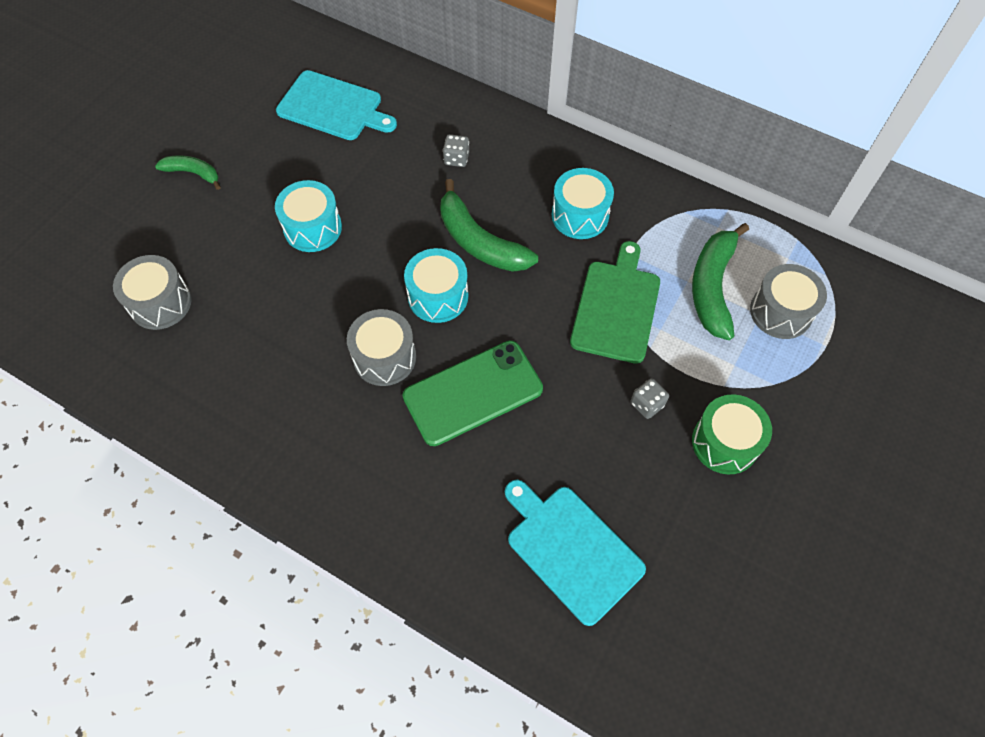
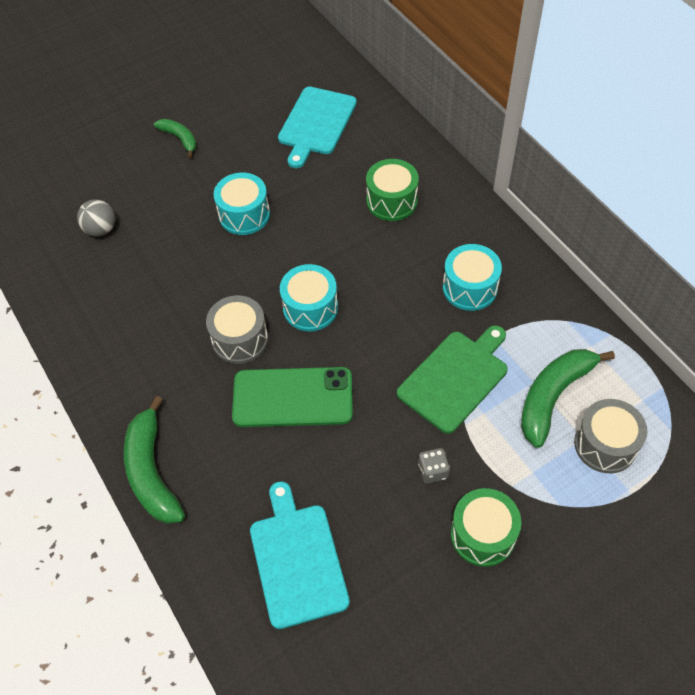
camera: 30 degrees right, 5 degrees down
(160, 303) = (101, 229): grey drum -> grey ball
(333, 107) = (316, 124): turquoise cutting board -> turquoise cutting board turned 60 degrees clockwise
(456, 159) = (391, 201): grey dice -> green drum
(479, 241) = (370, 277): green banana -> green banana (152, 471)

